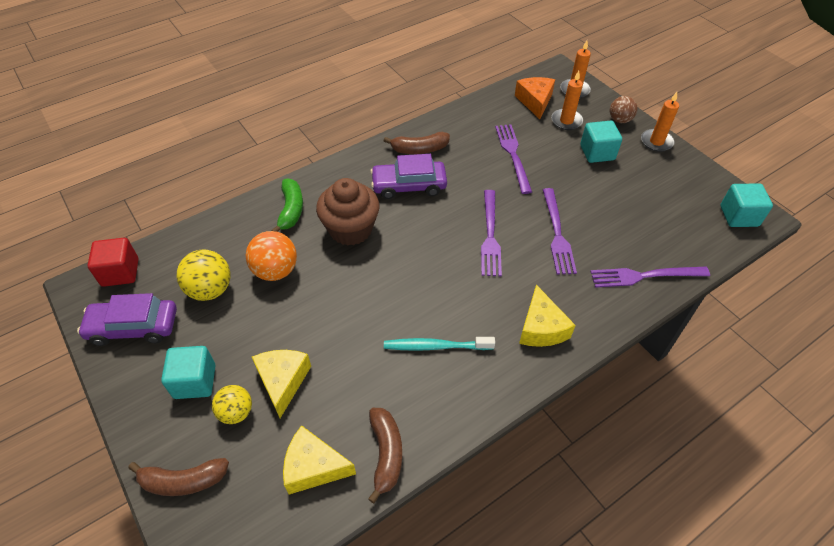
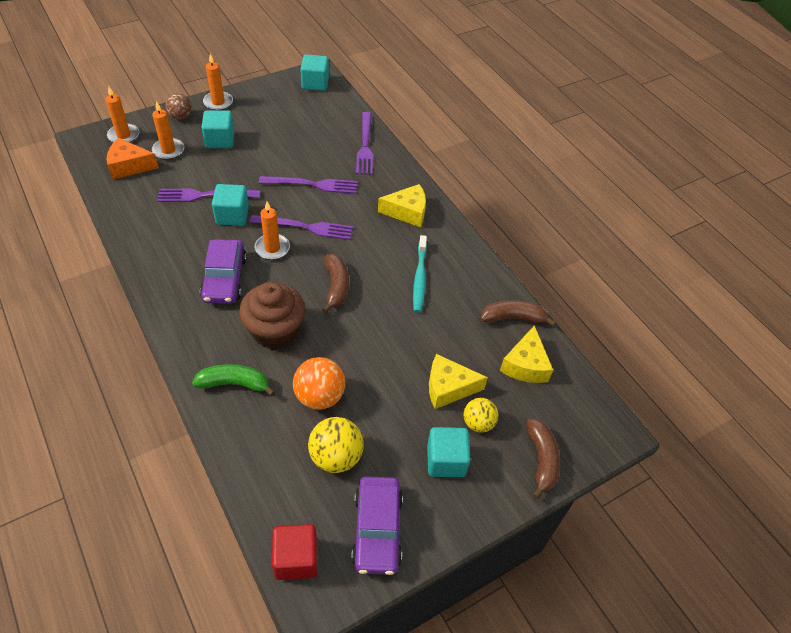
camera: 90 degrees left, 0 degrees up
(419, 149) = (171, 265): brown banana -> brown banana (336, 286)
(454, 213) = (272, 248): none -> orange candle
(491, 178) = (232, 215): none -> turquoise cube

